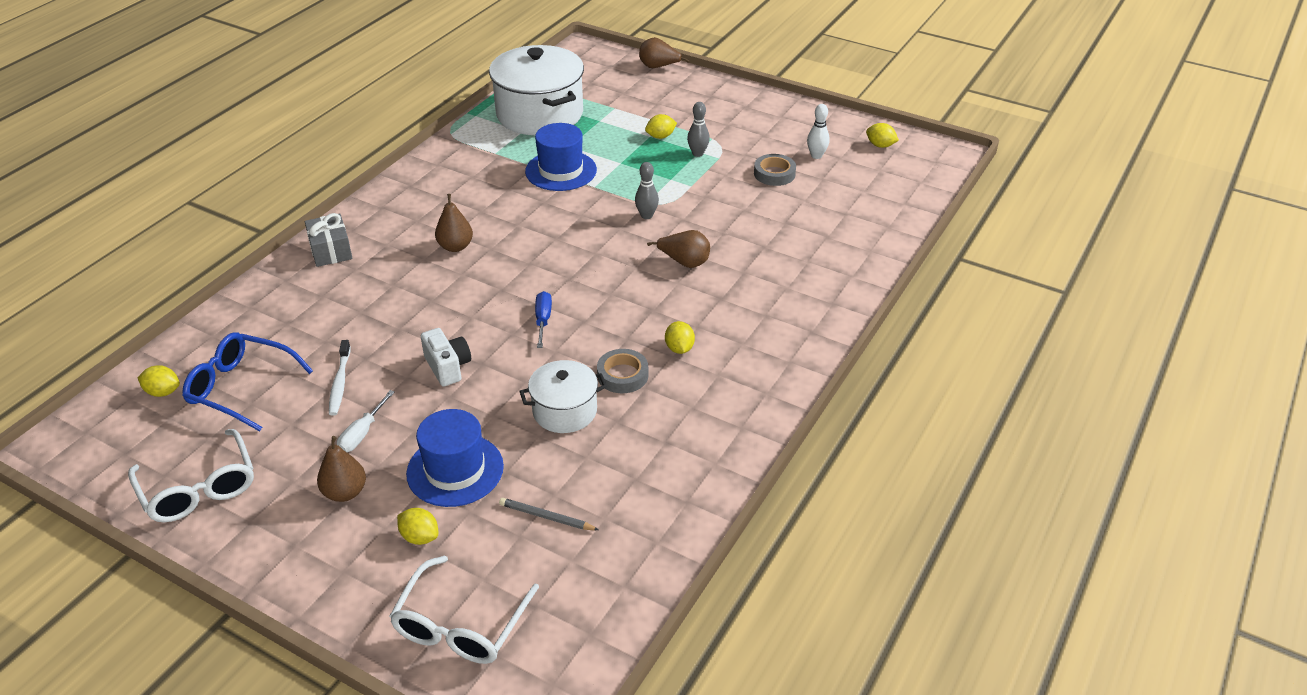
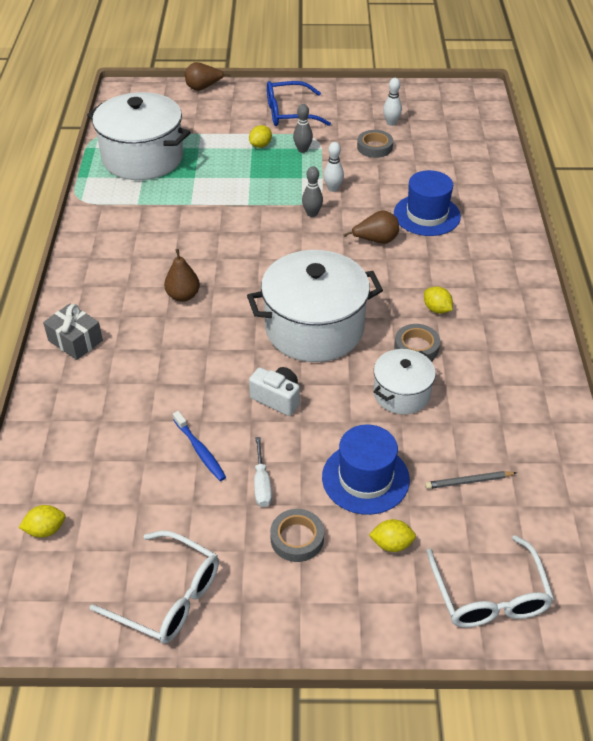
camera: 30 degrees left, 5 degrees up
(241, 388) = (116, 493): blue glasses -> blue glasses (289, 113)
(340, 383) = (200, 450): white toothbrush -> blue toothbrush
(345, 492) = (297, 538): brown pear -> grey tape
(543, 320) = (314, 328): blue screwdriver -> white pot
(561, 171) = (208, 200): blue hat -> blue hat (427, 215)
(691, 199) = (333, 188): none -> white bowling pin
(880, 145) = (428, 100): yellow lemon -> none

